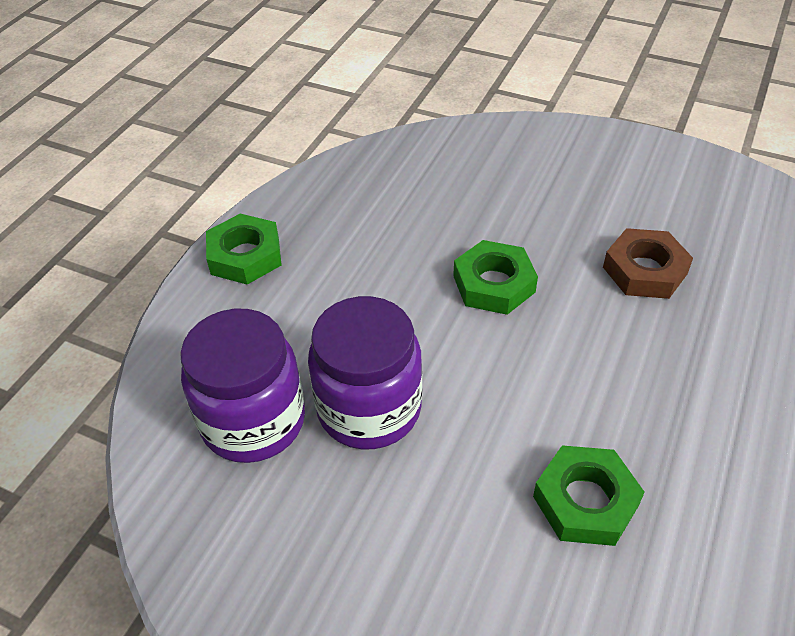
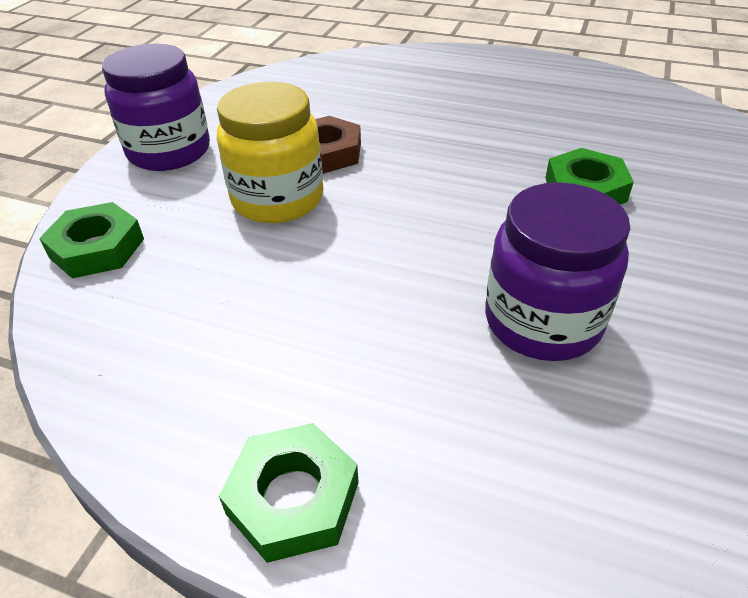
camera: 95 degrees left, 5 degrees down
(253, 421) = (600, 428): purple jar -> purple jar (169, 151)
(494, 284) = (347, 238): green nut -> green nut (97, 248)
(555, 237) = (277, 199): none -> yellow jar

